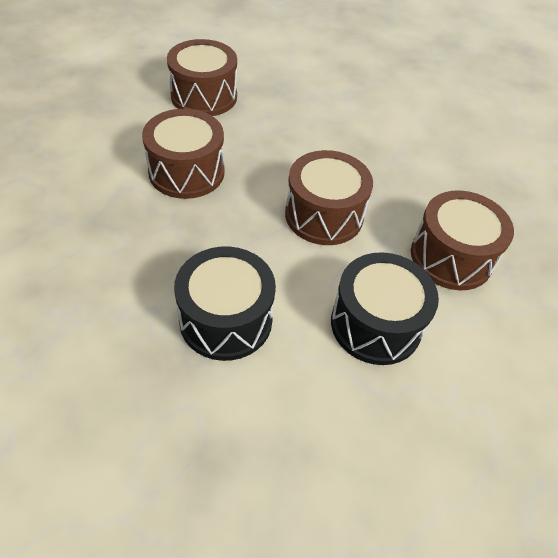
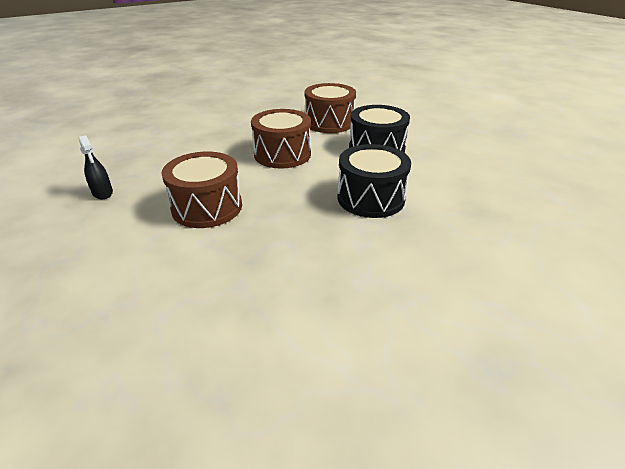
camera: 75 degrees left, 15 degrees down
(204, 96) = (102, 193): brown drum -> black spray bottle

